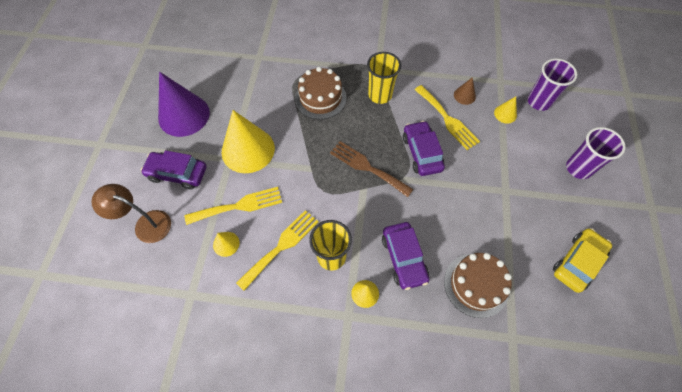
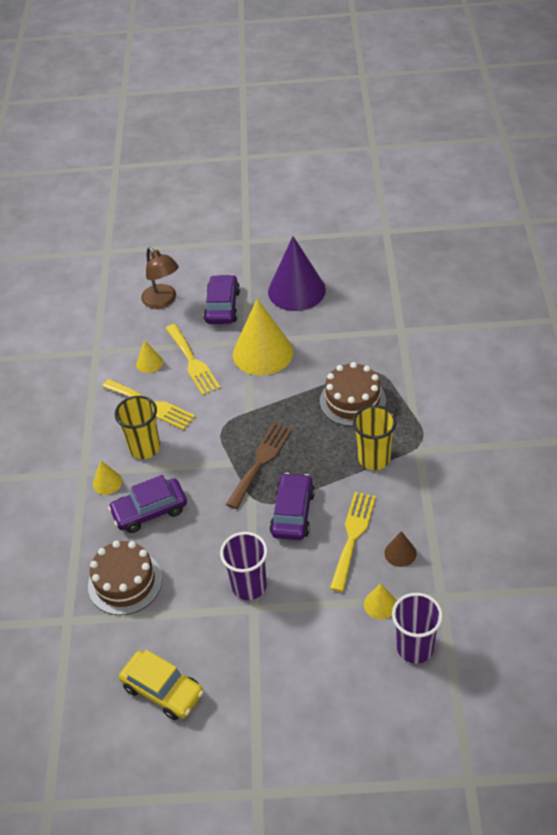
camera: 85 degrees right, 15 degrees down
(146, 224) = (163, 301): brown lamp -> brown lamp turned 135 degrees clockwise
(421, 153) = (293, 513): purple car -> purple car turned 60 degrees counterclockwise
(447, 119) = (353, 536): yellow fork -> yellow fork turned 150 degrees clockwise
(578, 168) = (305, 698): purple cup -> purple cup (249, 586)

